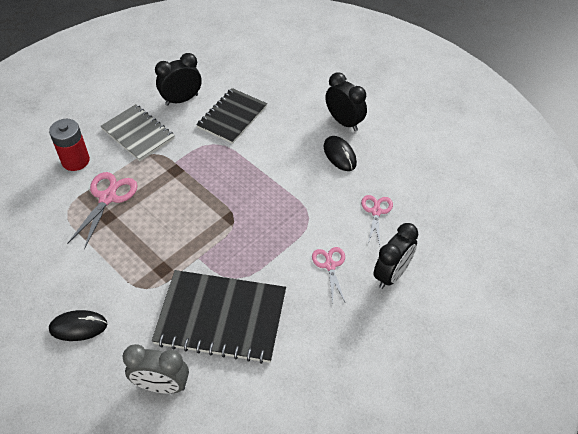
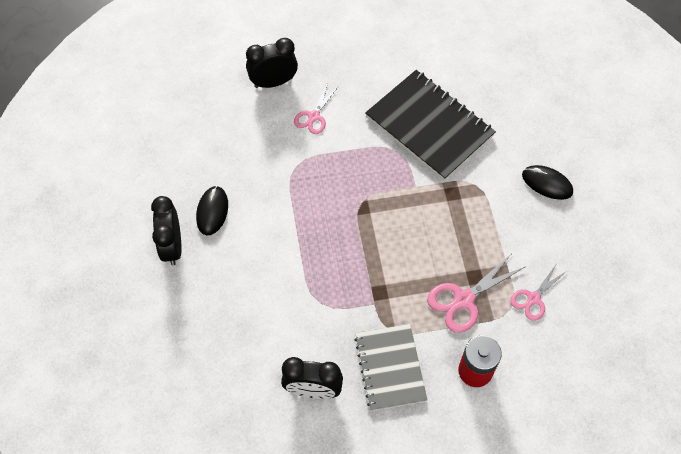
camera: 145 degrees left, 10 degrees up
(162, 385) = (503, 104): grey clock -> none
(232, 117) = (276, 327): black notebook -> none
(376, 212) = (235, 137): pink scissors -> pink scissors (533, 298)

